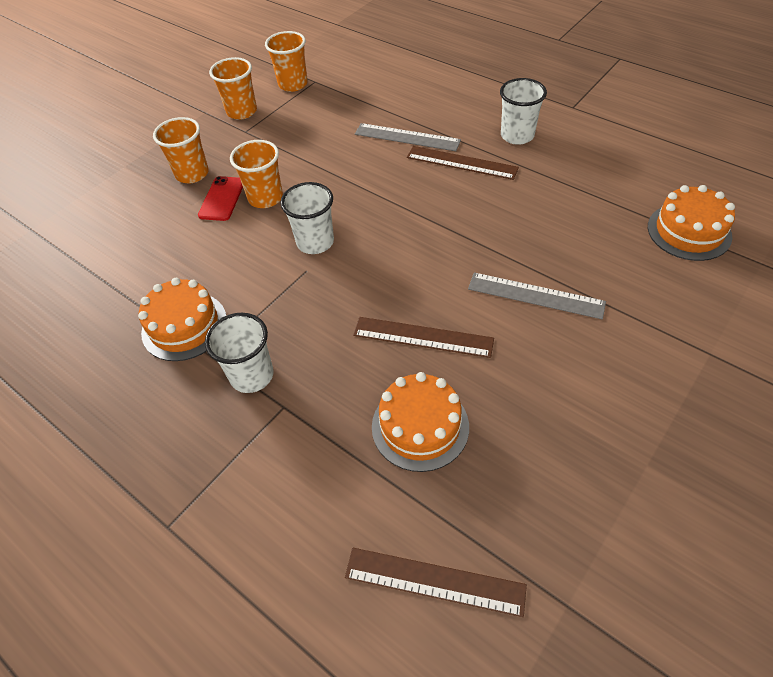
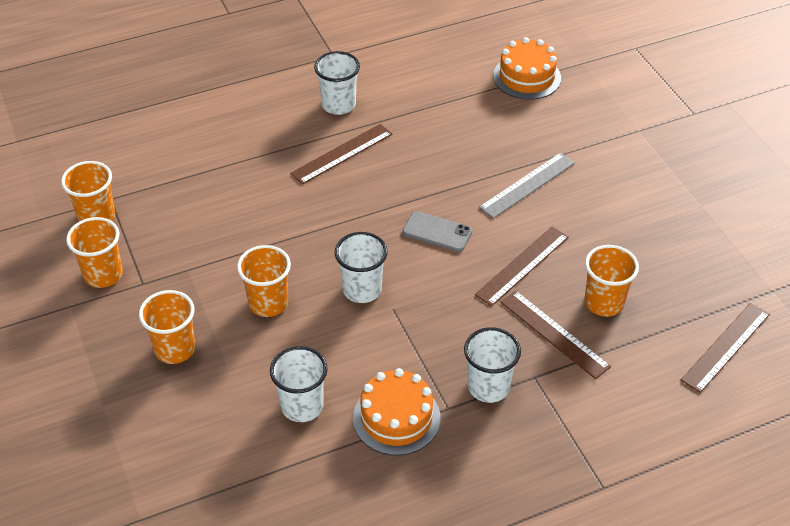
camera: 65 degrees left, 5 degrees down
(170, 263) = (302, 406): none -> white cup
(222, 199) = (239, 337): red phone -> none
(349, 400) = (554, 334): none -> brown ruler
(407, 137) = (272, 171): grey ruler -> none
(418, 259) = (437, 232): none -> grey phone
(420, 426) = (604, 303): orange cake -> orange cup

